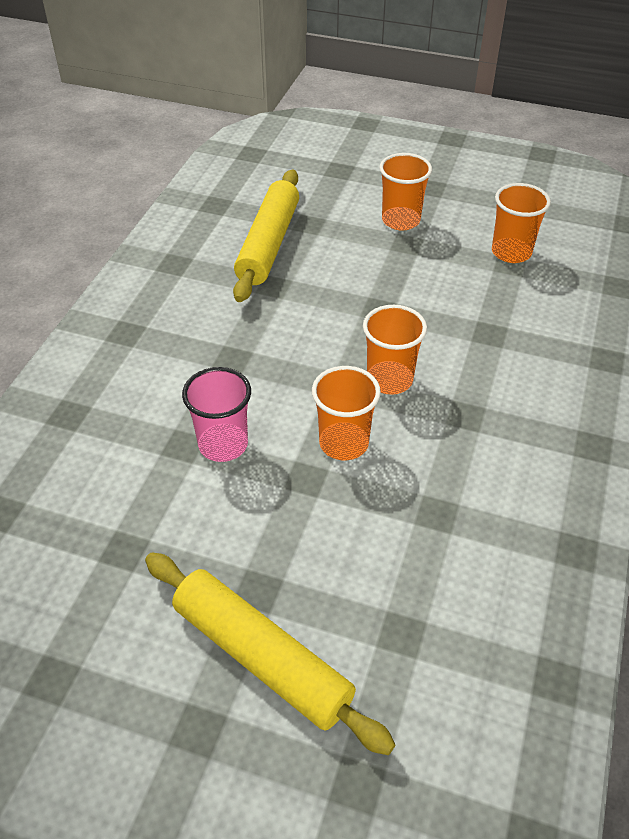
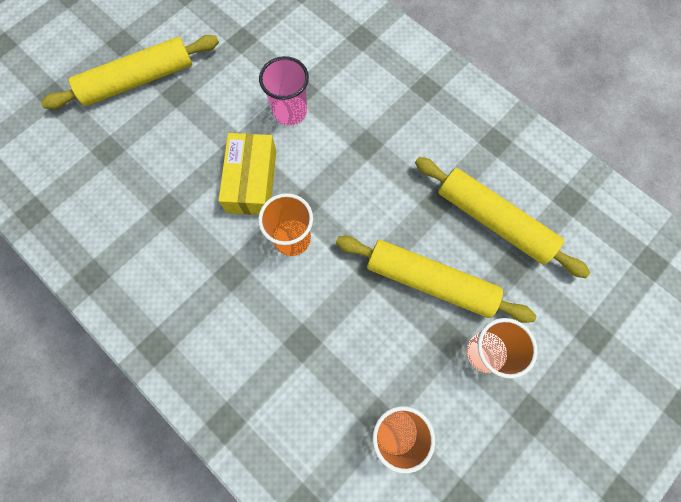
camera: 115 degrees right, 25 degrees up
(344, 443) = (251, 181): orange cup -> yellow box
(361, 268) = (430, 281): none -> yellow rolling pin

